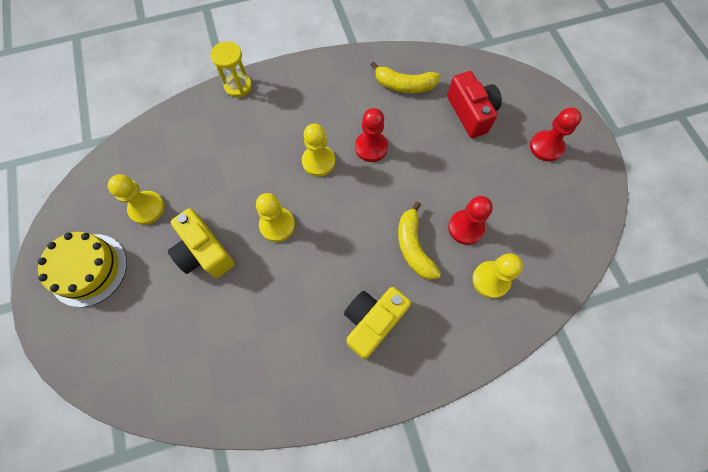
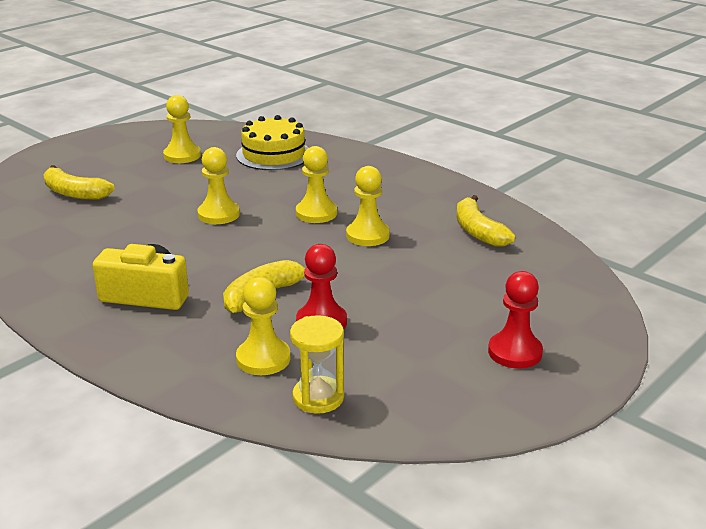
camera: 60 degrees right, 40 degrees down
(88, 269) = (102, 153): yellow cake -> yellow cake (273, 154)
(160, 320) = (74, 193): none -> yellow banana
(204, 252) = (158, 191): yellow camera -> none
(238, 86) = (359, 152): yellow hourglass -> yellow hourglass (318, 397)
(371, 147) = (367, 235): red pawn -> yellow pawn
(471, 113) = (496, 283): red camera -> none

